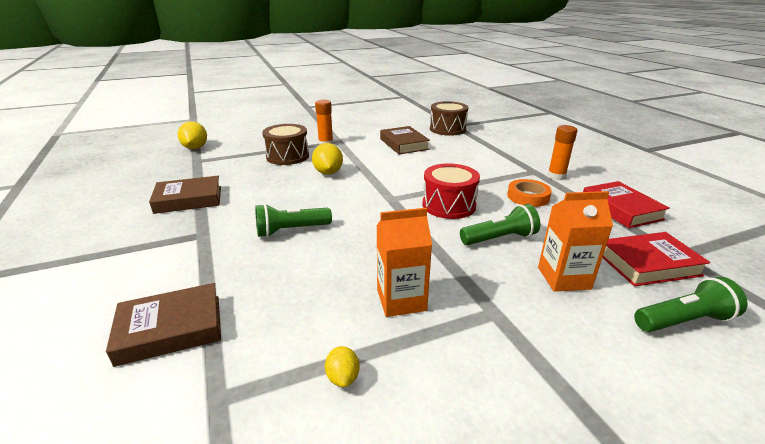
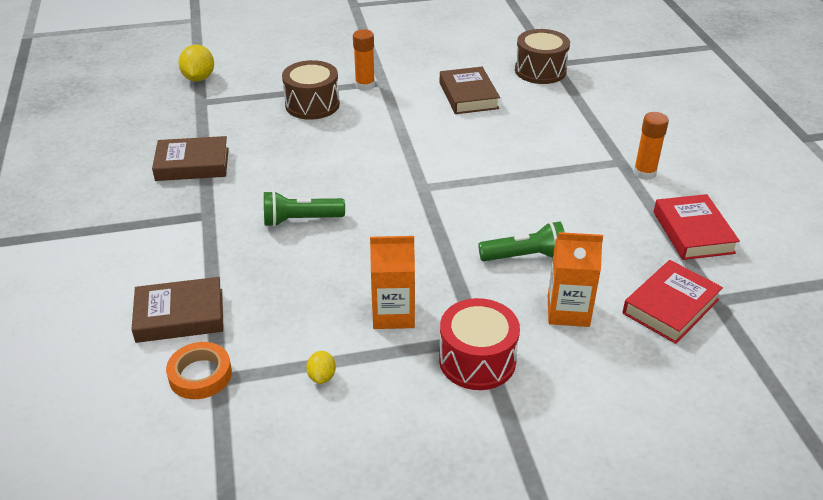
camera: 10 degrees right, 10 degrees up
(328, 173) = (357, 138): yellow lemon -> none
(449, 205) = (487, 204): red drum -> red drum (477, 360)
(528, 197) = (589, 202): orange tape -> orange tape (200, 375)
(648, 264) = (670, 306): red book -> red book turned 45 degrees counterclockwise
(683, 321) = (659, 369): green flashlight -> none

